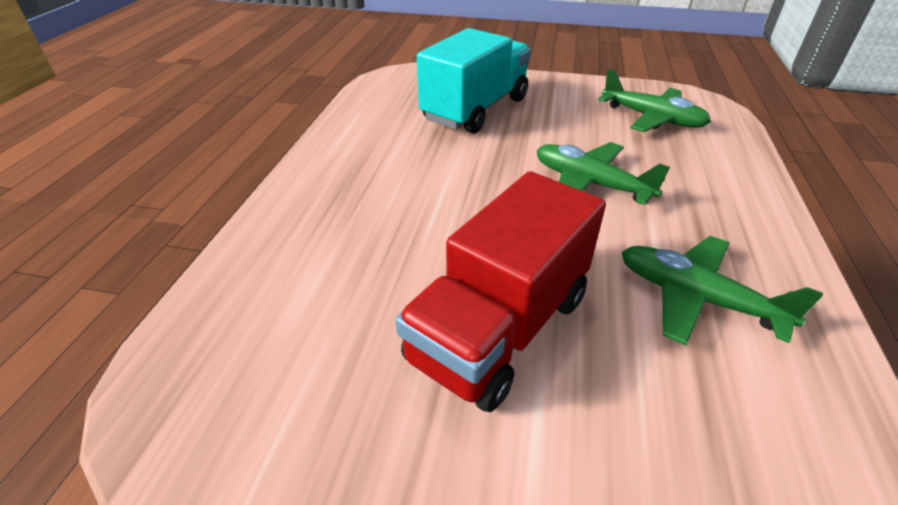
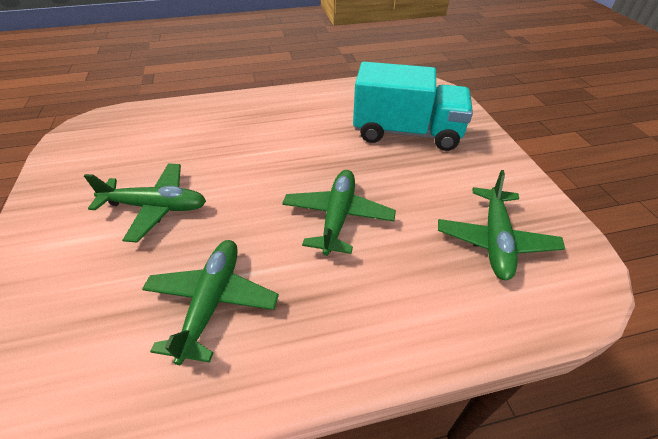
camera: 65 degrees right, 5 degrees up
(500, 328) = (156, 207): red truck -> green plane

